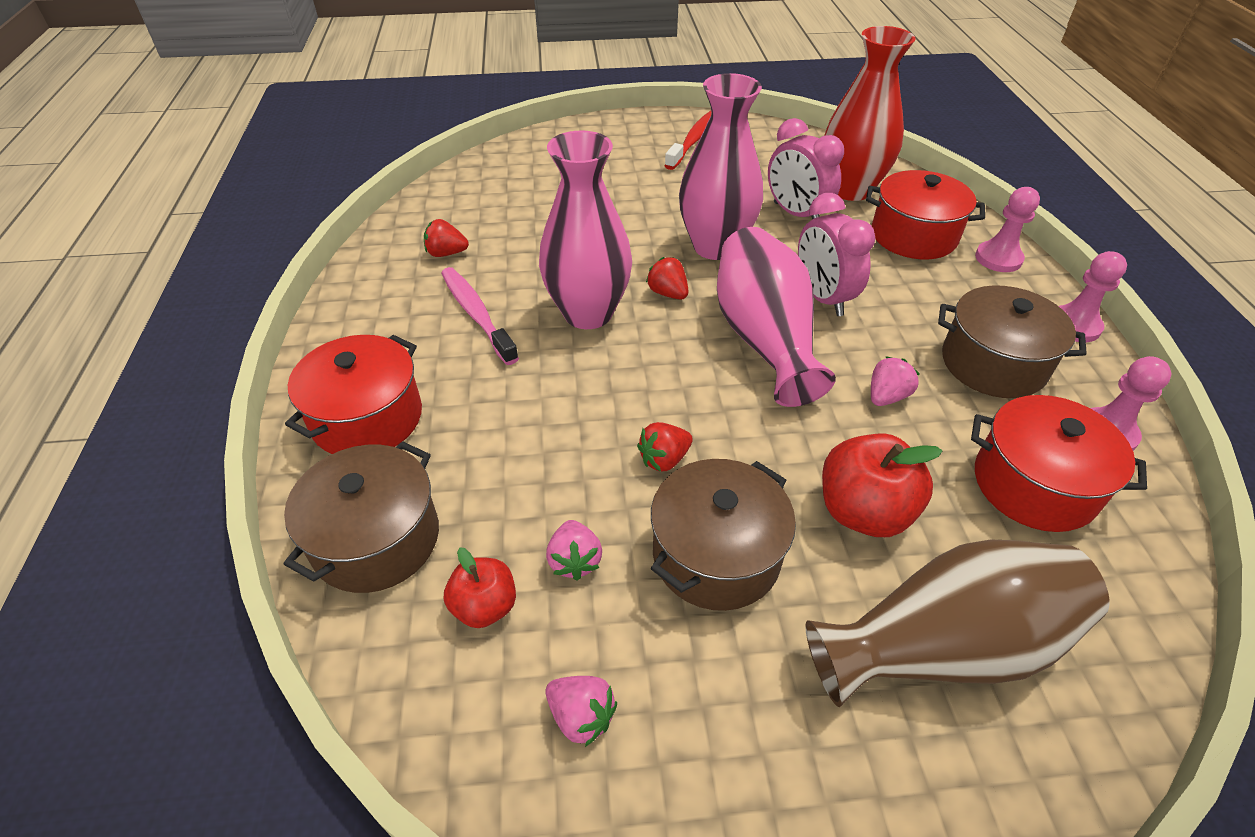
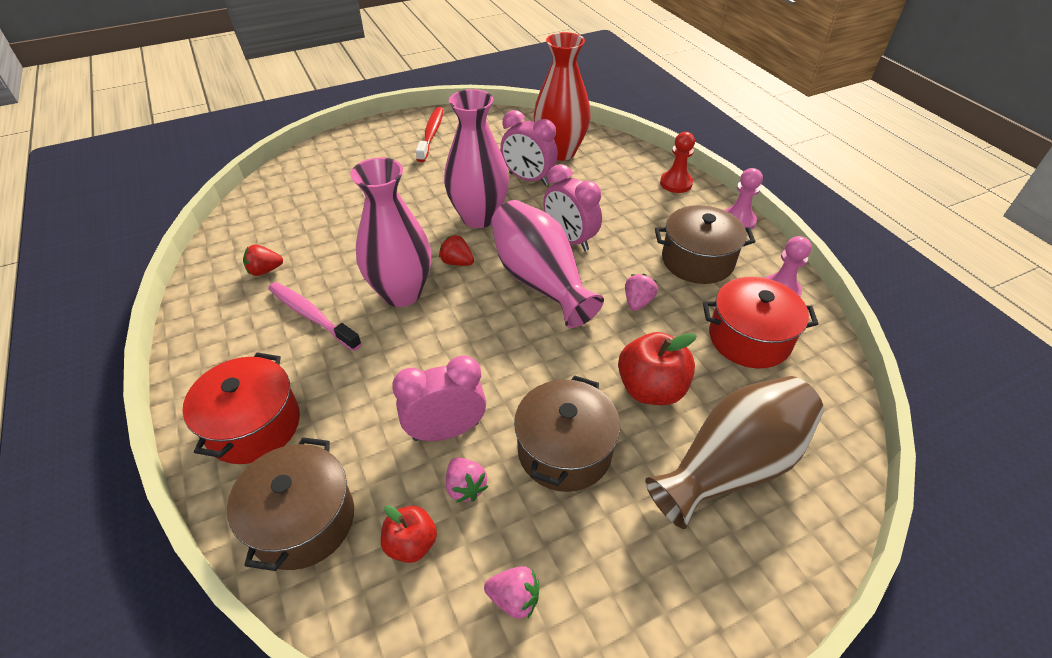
camera: 20 degrees left, 0 degrees up
(577, 487) = (446, 431): none -> pink clock
(664, 459) = (502, 391): red strawberry -> none
(913, 236) = (615, 178): red pot -> none
(998, 258) = (676, 183): pink pawn -> red pawn

